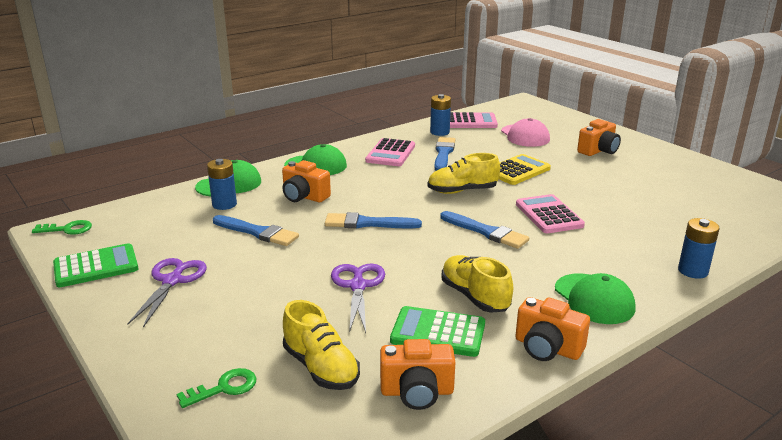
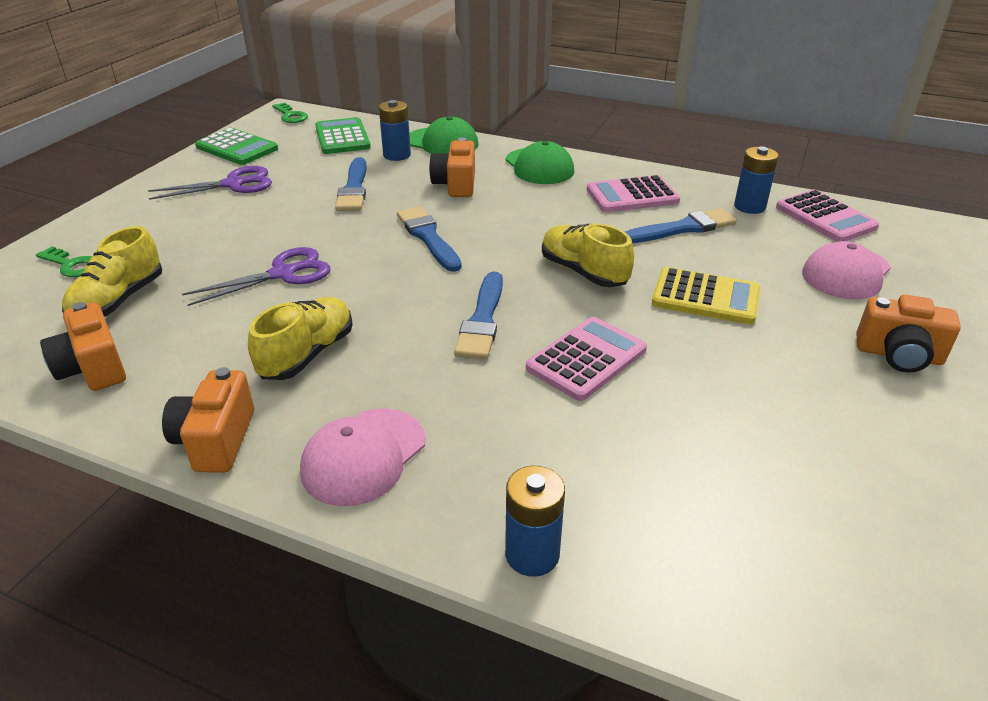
camera: 60 degrees right, 10 degrees up
(438, 332) = (213, 350): green calculator -> green calculator (342, 137)
(594, 299) = (364, 456): green cap -> pink cap

